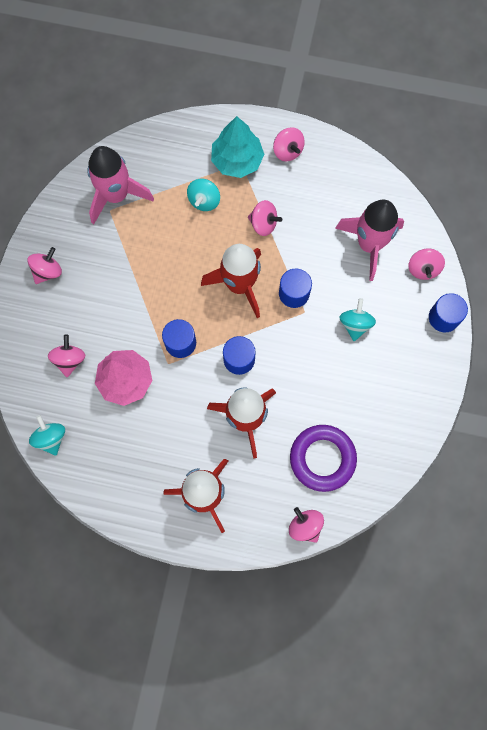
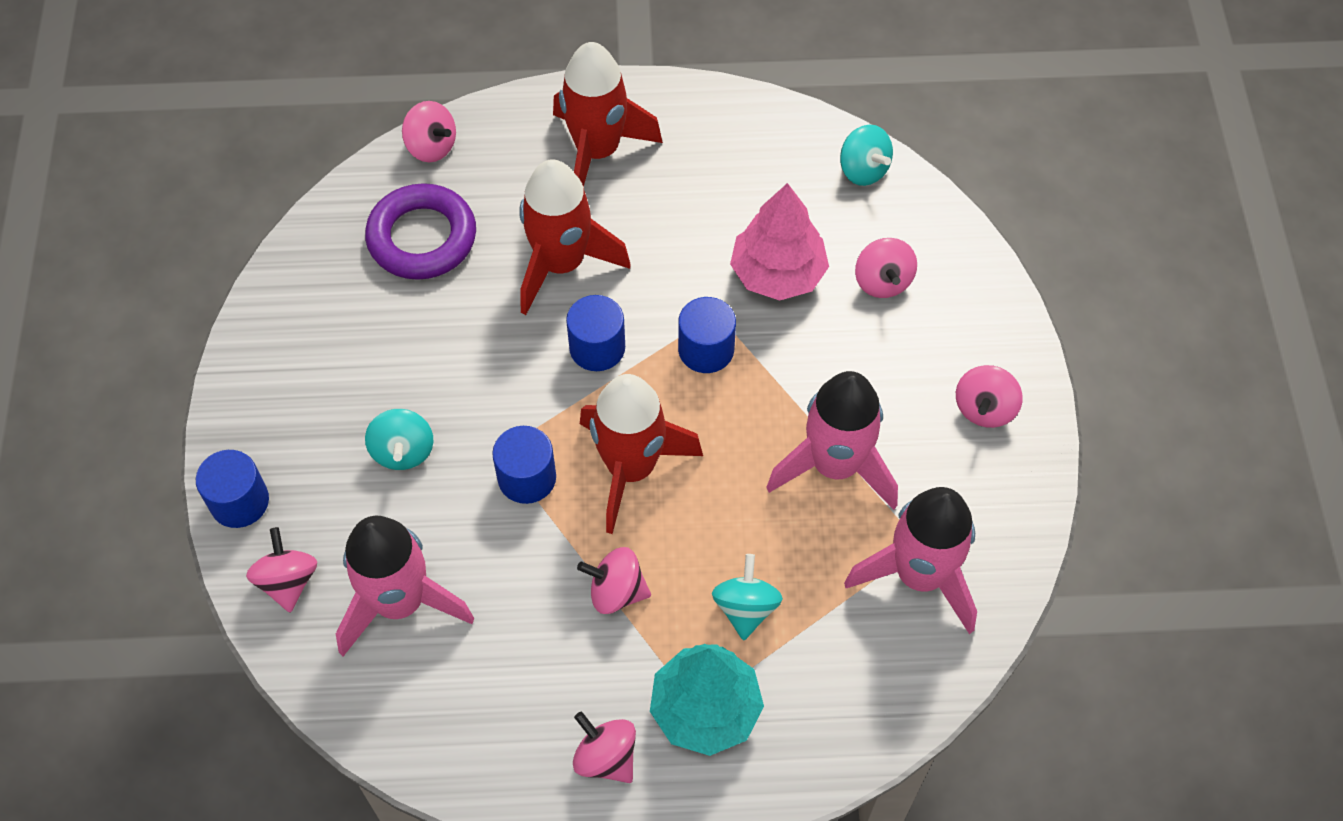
camera: 165 degrees right, 15 degrees down
(136, 260) = (835, 466): none -> pink rocket

